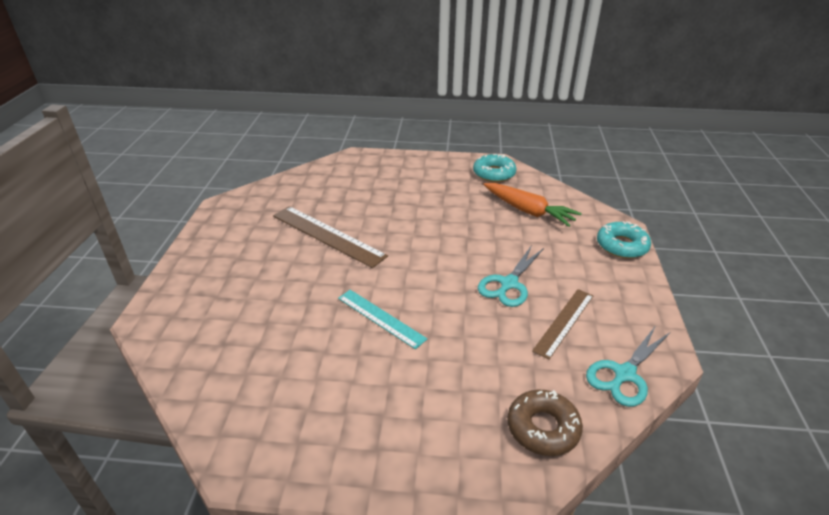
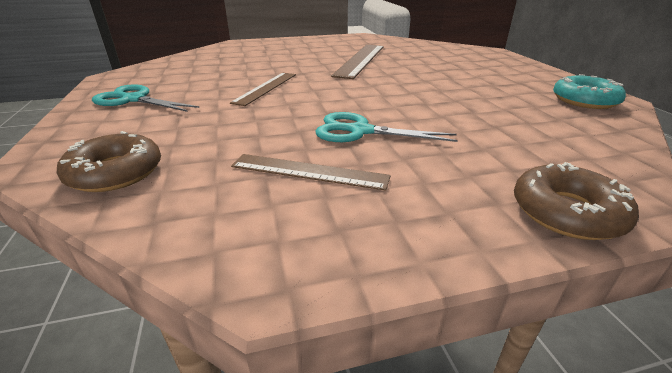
camera: 70 degrees right, 5 degrees down
(380, 318) = (266, 88): turquoise ruler -> brown ruler
(528, 211) = (535, 127): orange carrot -> none
(622, 246) = (566, 212): turquoise donut -> brown donut
(624, 374) = (212, 230): turquoise scissors -> turquoise scissors (134, 99)

